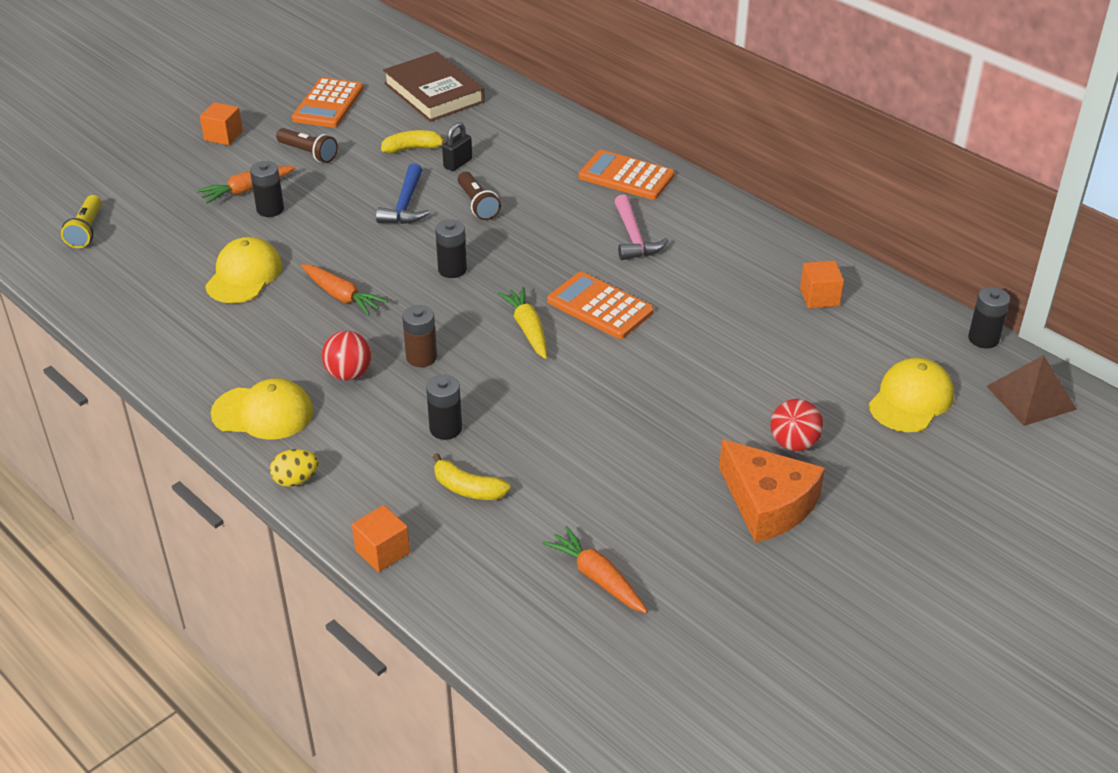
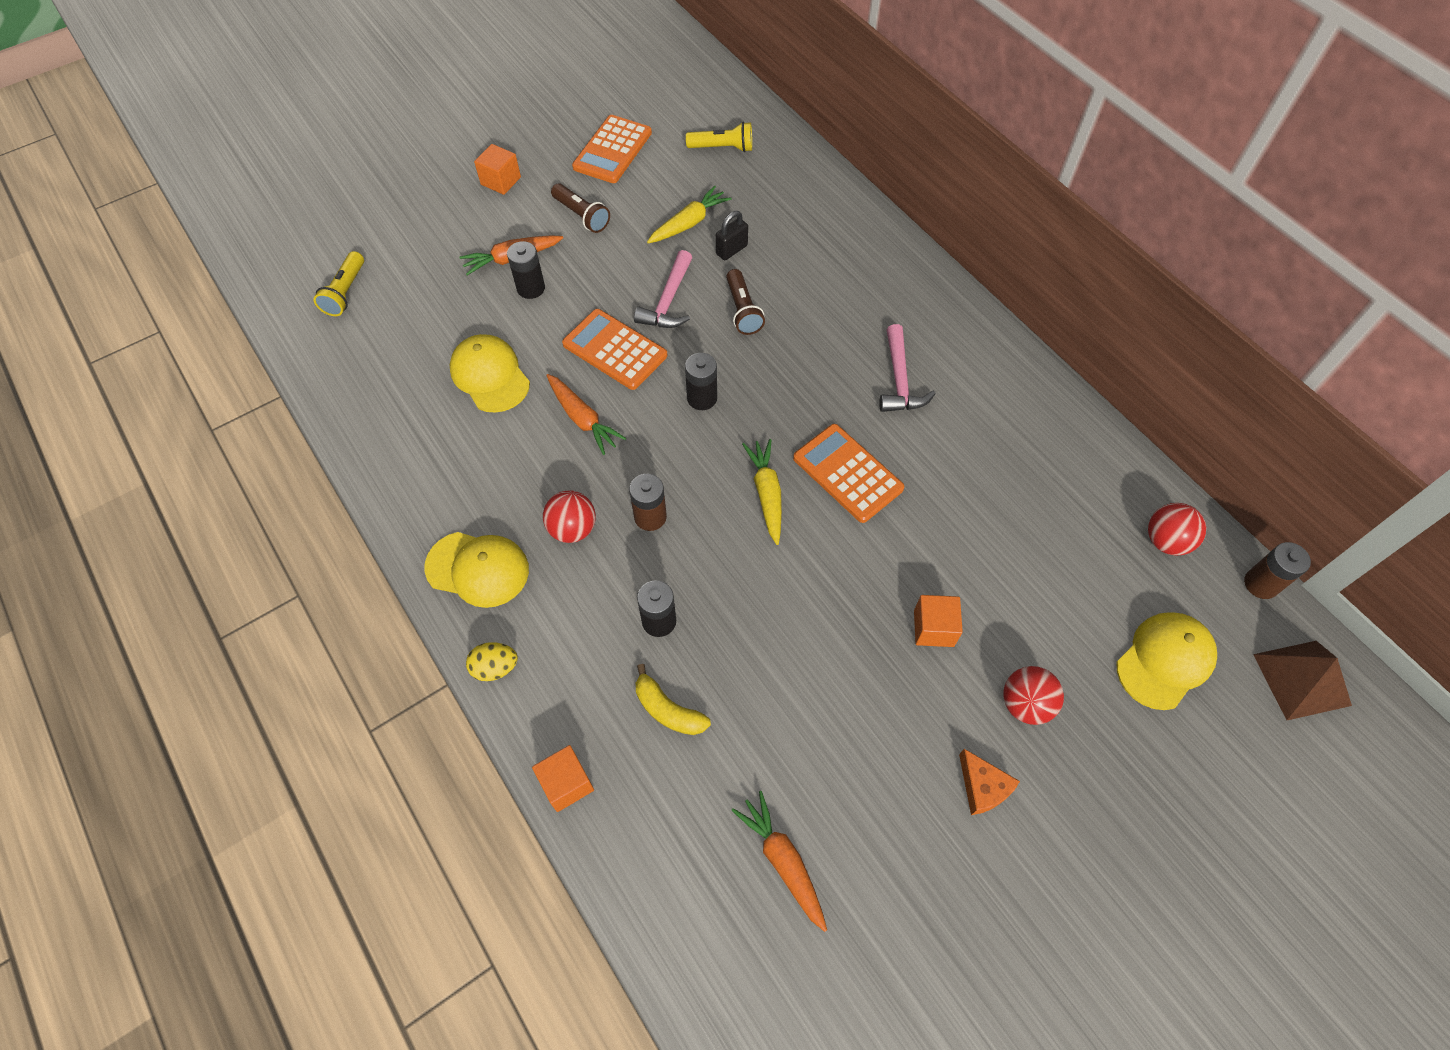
camera: 10 degrees right, 20 degrees up
(244, 275) = (490, 375): yellow cap -> yellow cap turned 60 degrees counterclockwise
(405, 205) = (668, 301): blue hammer -> pink hammer
(413, 149) = (689, 223): yellow banana -> yellow carrot
(433, 93) = (722, 148): brown book -> yellow flashlight
(626, 176) = (905, 291): orange calculator -> orange calculator (615, 350)
(768, 504) = (983, 787): orange cheese -> orange cheese, size x0.52
(819, 297) = (1087, 495): orange cube -> orange cube (933, 628)
(895, 320) = (1166, 541): none -> red ball
(983, 339) = (1261, 584): black battery -> brown battery

